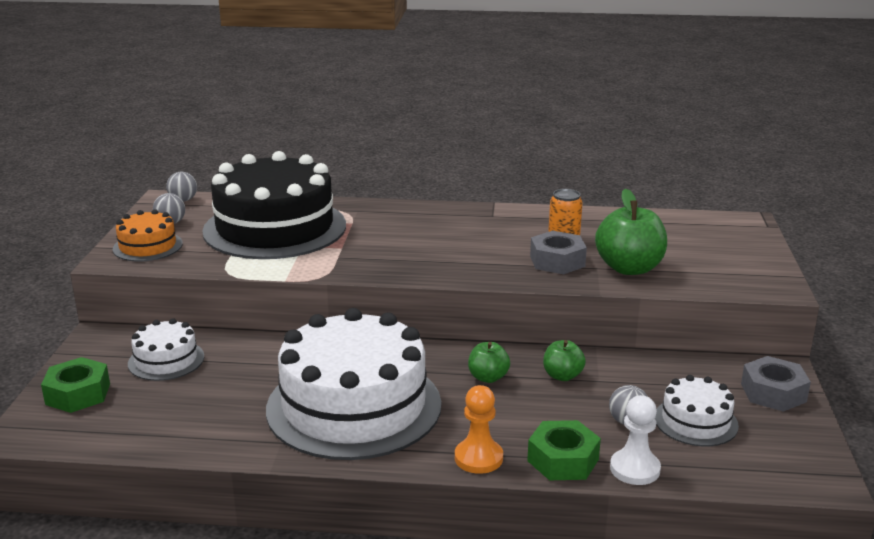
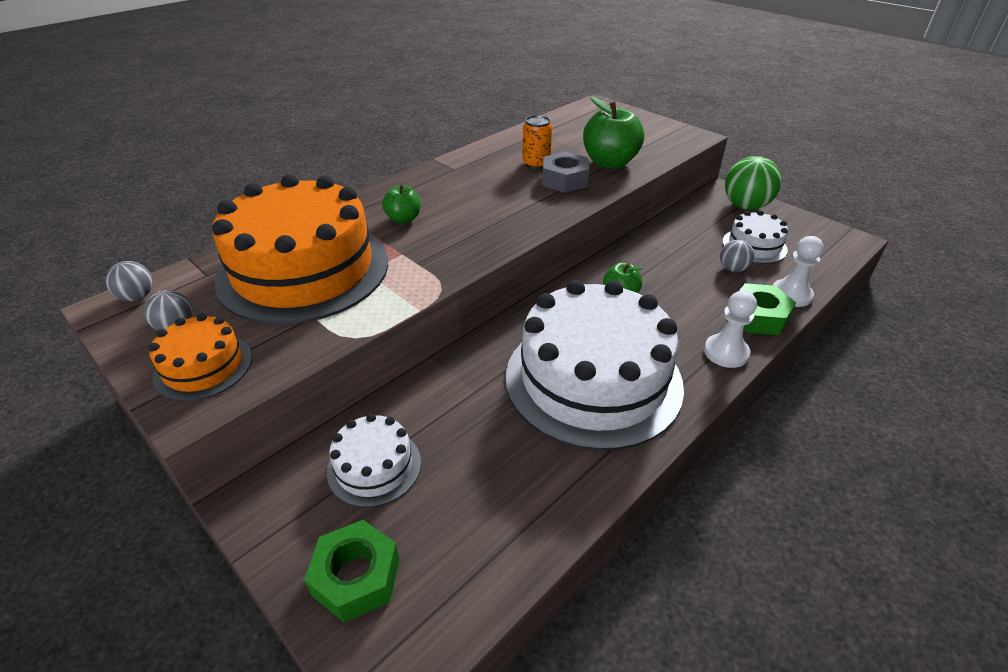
camera: 50 degrees left, 15 degrees up
(275, 228) = (303, 270): black cake -> orange cake
(478, 458) = (726, 352): orange pawn -> white pawn
(562, 376) = (651, 264): green apple -> green apple (403, 219)
(773, 393) = (745, 206): grey nut -> green ball

